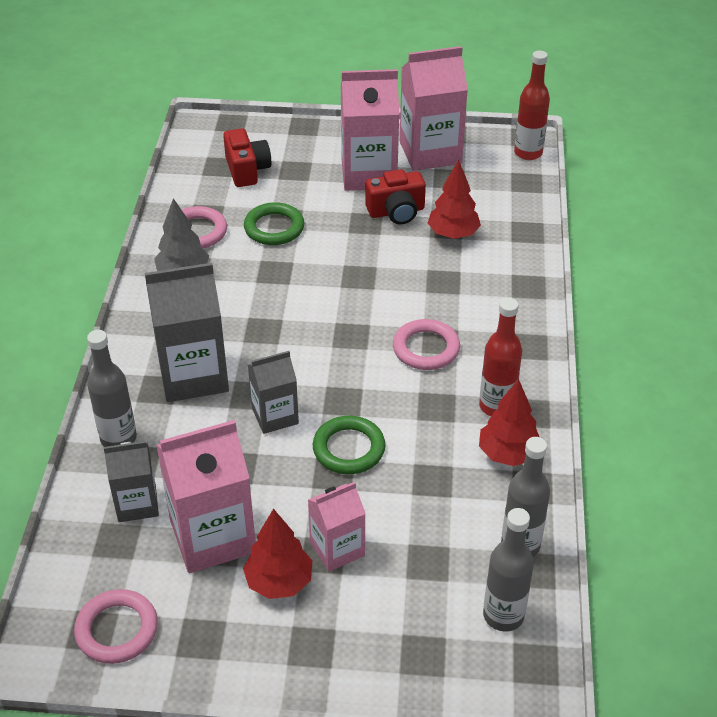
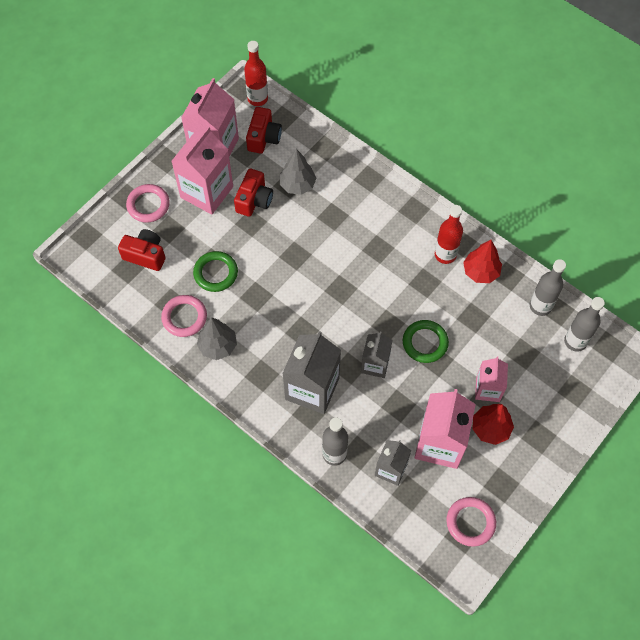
camera: 55 degrees left, 20 degrees up
(426, 348) = (379, 259): pink ring -> pink ring (148, 205)
(453, 234) = (297, 185): red tree -> grey tree
(484, 181) = (264, 138): none -> red camera

